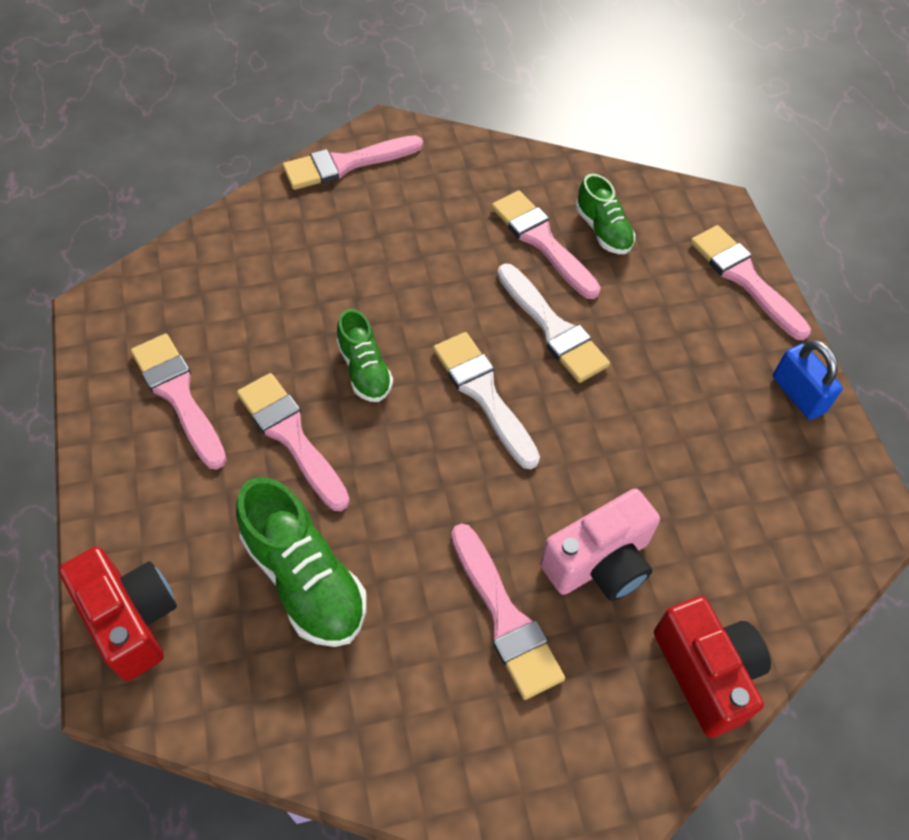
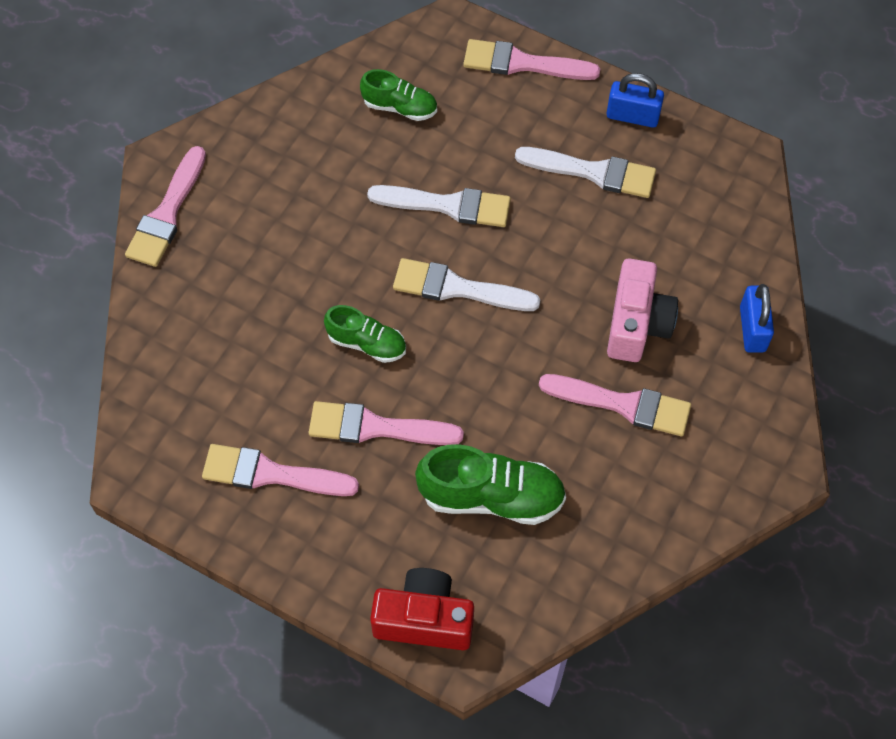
camera: 45 degrees left, 5 degrees up
(542, 241) = (370, 150): pink brush -> none
(706, 672) = (752, 329): red camera -> blue padlock
(708, 407) = (593, 172): none -> white brush

